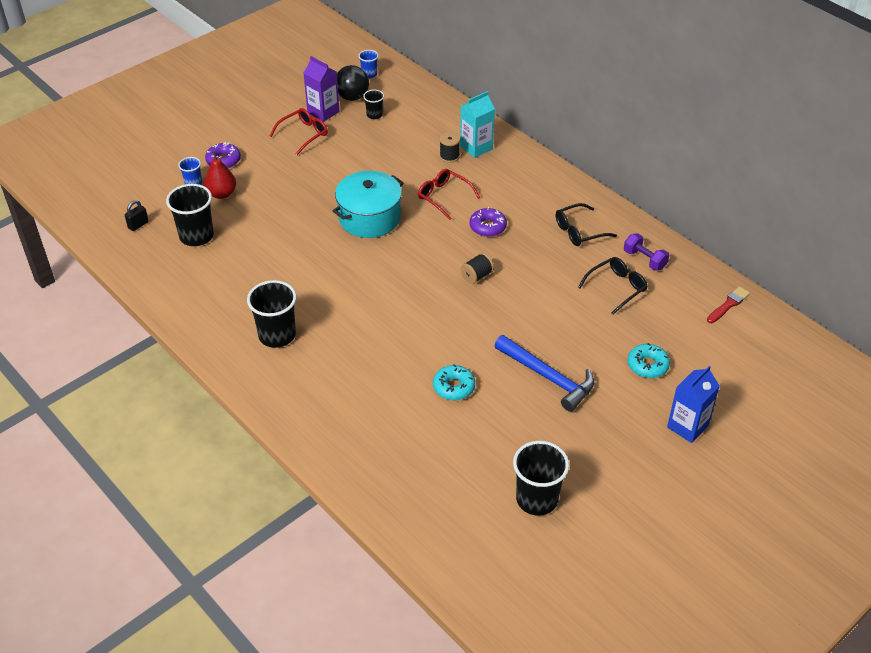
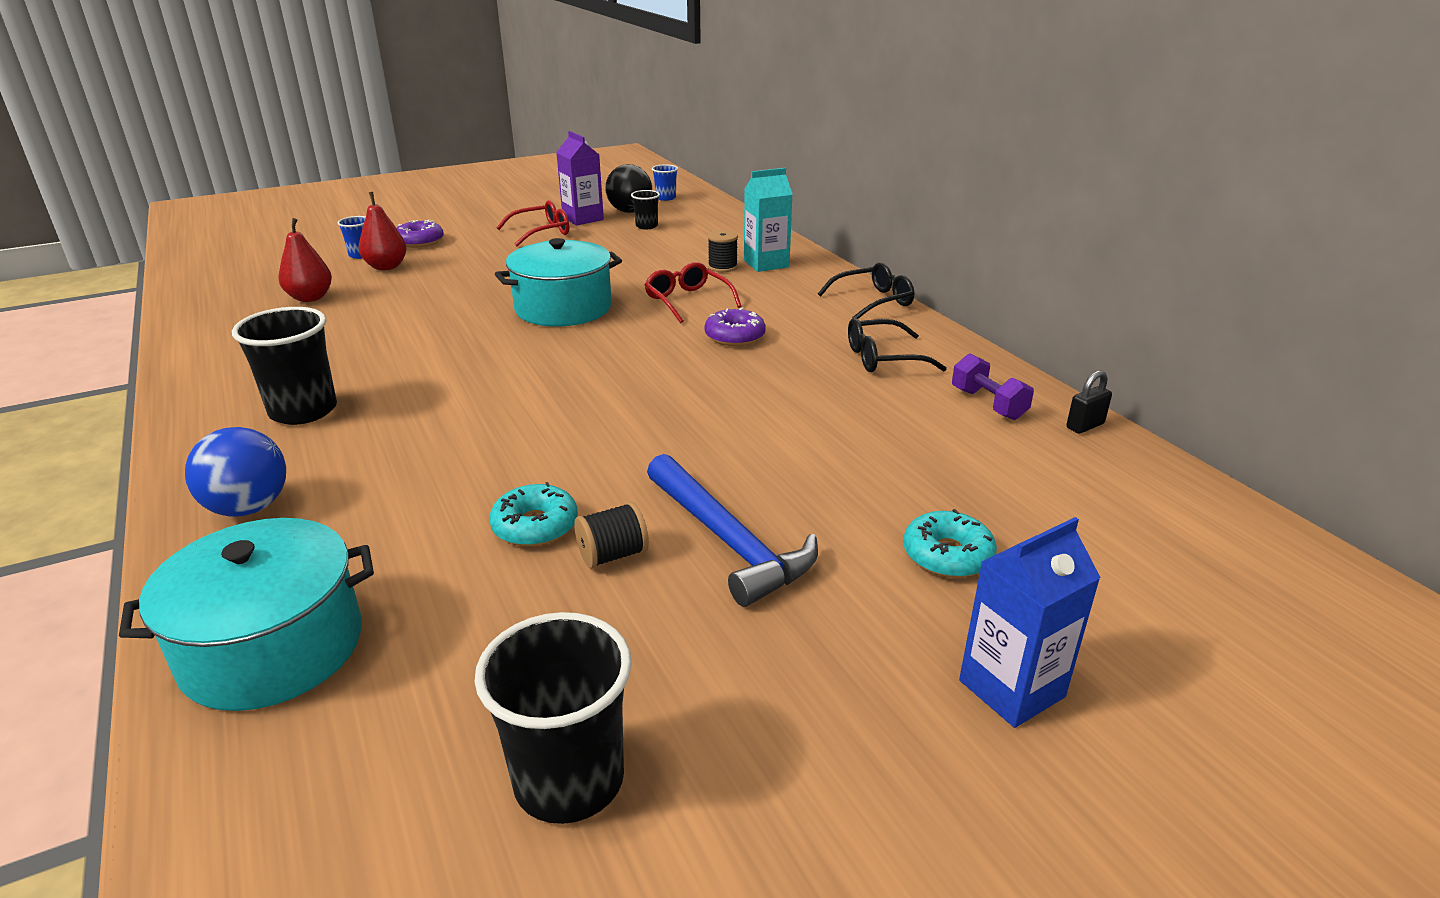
camera: 15 degrees right, 15 degrees down
(138, 225) = (249, 280): black padlock -> black padlock (1085, 426)
(196, 236) = (310, 298): black cup -> red pear
(305, 405) = (249, 508): none -> blue ball
(380, 473) = (272, 647): none -> turquoise pot
(477, 276) = (681, 386): black spool -> black spool (613, 555)
(616, 288) = (922, 432): black glasses -> black glasses (873, 301)
(728, 304) = (1145, 485): red brush -> none

